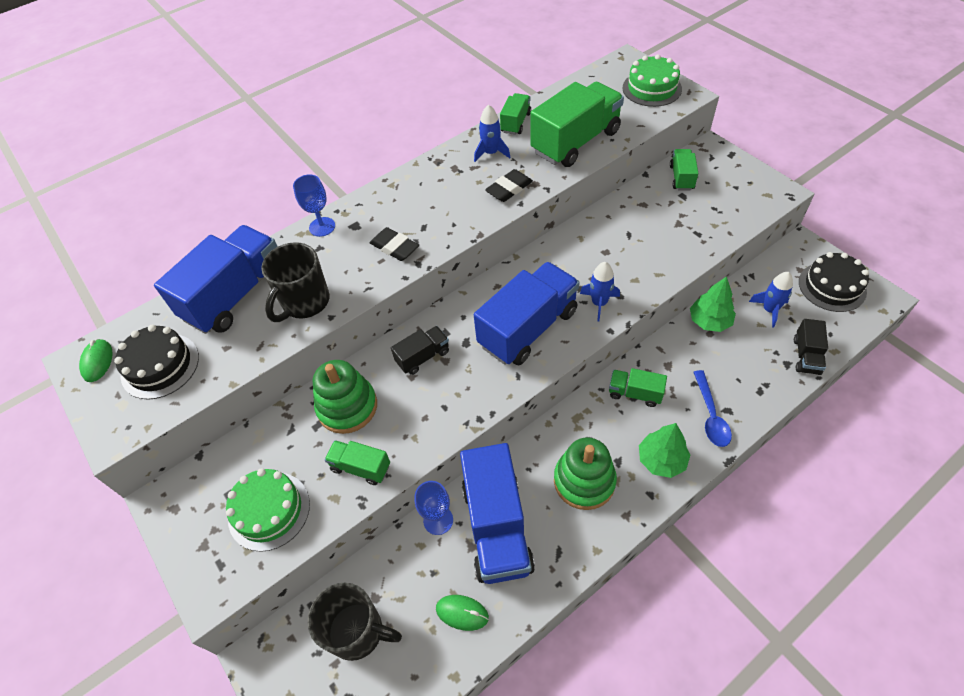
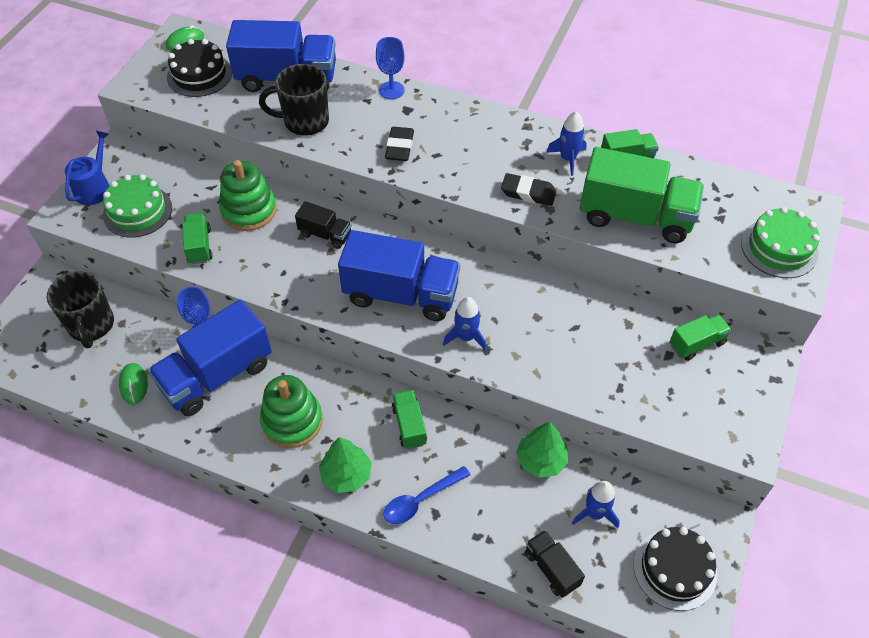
camera: 55 degrees right, 0 degrees up
(199, 544) = (95, 187): none -> blue watering can
(806, 356) = (552, 568): black truck -> black truck turned 75 degrees clockwise

